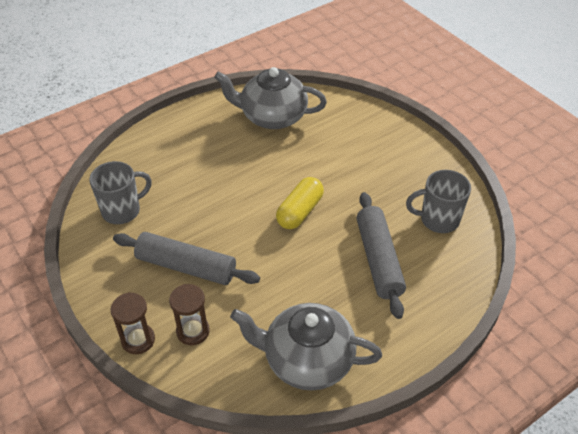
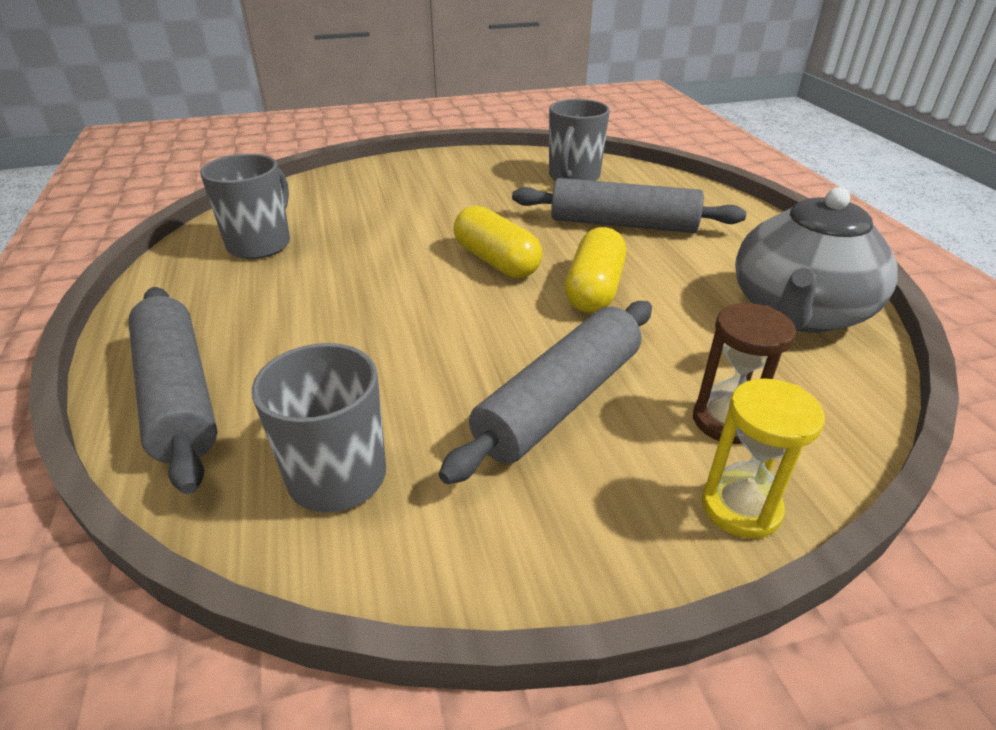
camera: 70 degrees left, 10 degrees down
(138, 340) = (741, 507): brown hourglass -> yellow hourglass
(150, 148) = (178, 395): none -> grey rolling pin
(272, 117) = (260, 244): grey teapot -> grey mug
(289, 260) = (594, 289): none -> yellow capsule

